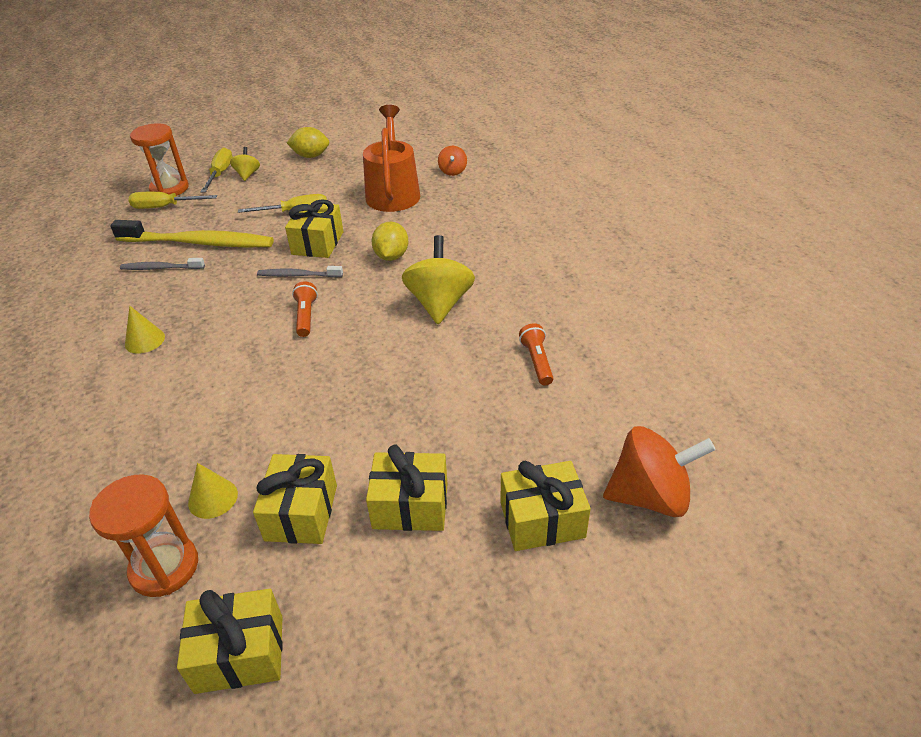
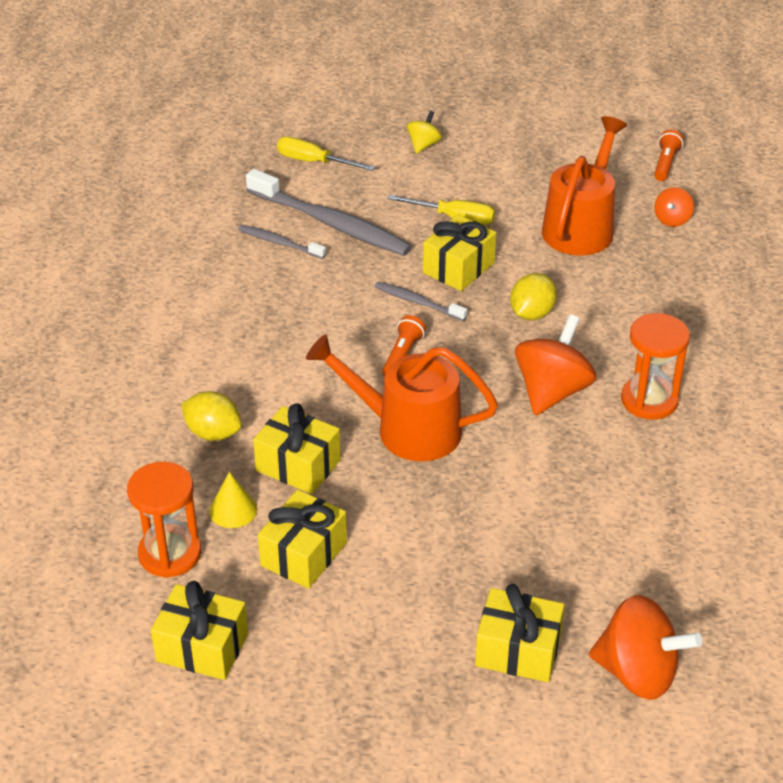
camera: 25 degrees right, 0 degrees up
(144, 340) = (232, 324): yellow cone -> none
(169, 189) = (328, 137): orange hourglass -> orange hourglass (649, 400)
(199, 243) = (331, 223): yellow toothbrush -> grey toothbrush
(220, 174) = (393, 134): yellow screwdriver -> none
(311, 156) = (510, 140): yellow lemon -> yellow lemon (213, 433)
(341, 370) = (408, 429): none -> orange watering can
(410, 505) = (404, 588): yellow gift -> yellow gift (298, 465)
(439, 303) = (552, 391): yellow spinning top -> orange spinning top
(537, 361) = (616, 496): orange flashlight -> orange flashlight (665, 164)

